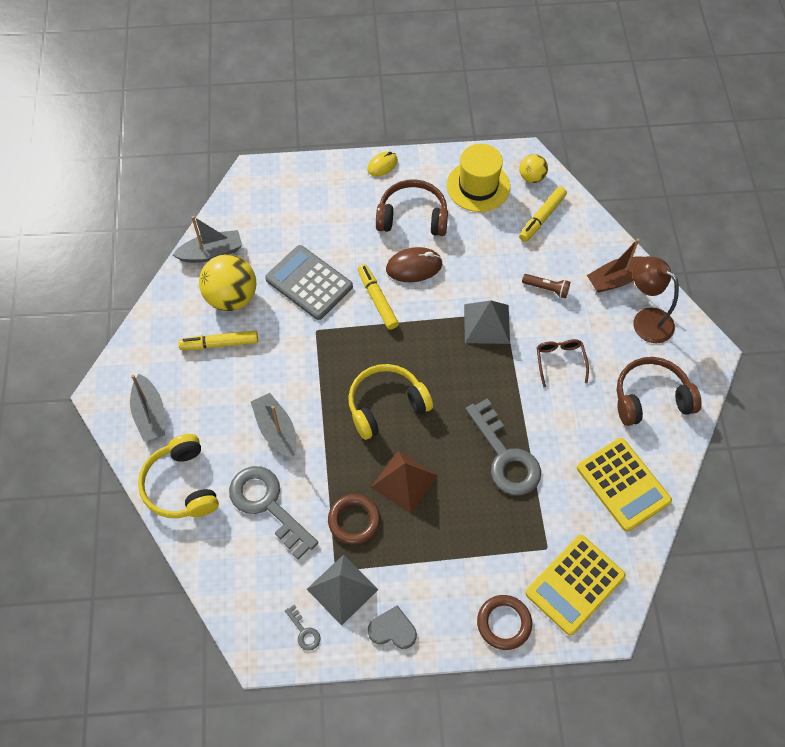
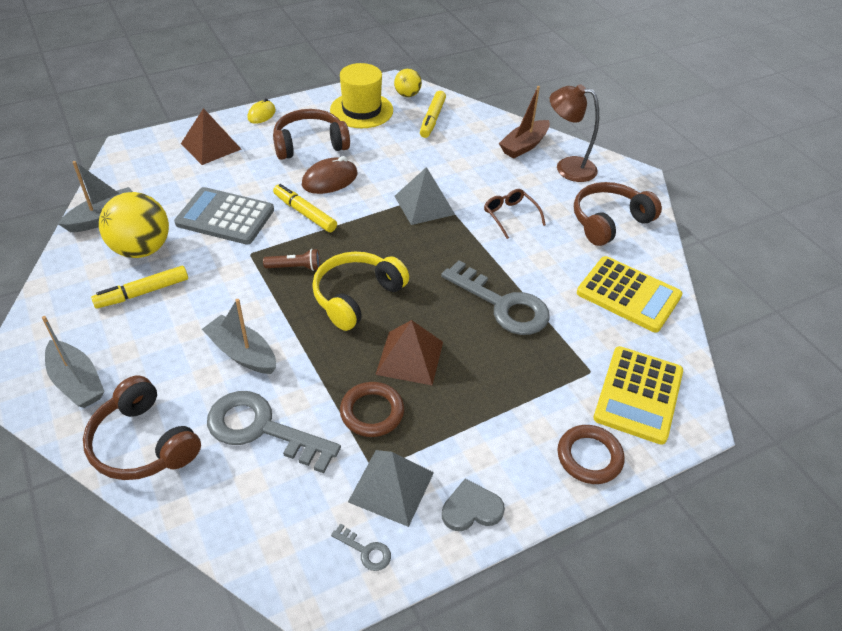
camera: 25 degrees left, 15 degrees down
(181, 485) = (143, 443): yellow headphones -> brown headphones
(324, 193) = (211, 146): none -> brown pyramid
(546, 289) = (466, 166): brown flashlight -> brown flashlight (295, 267)

